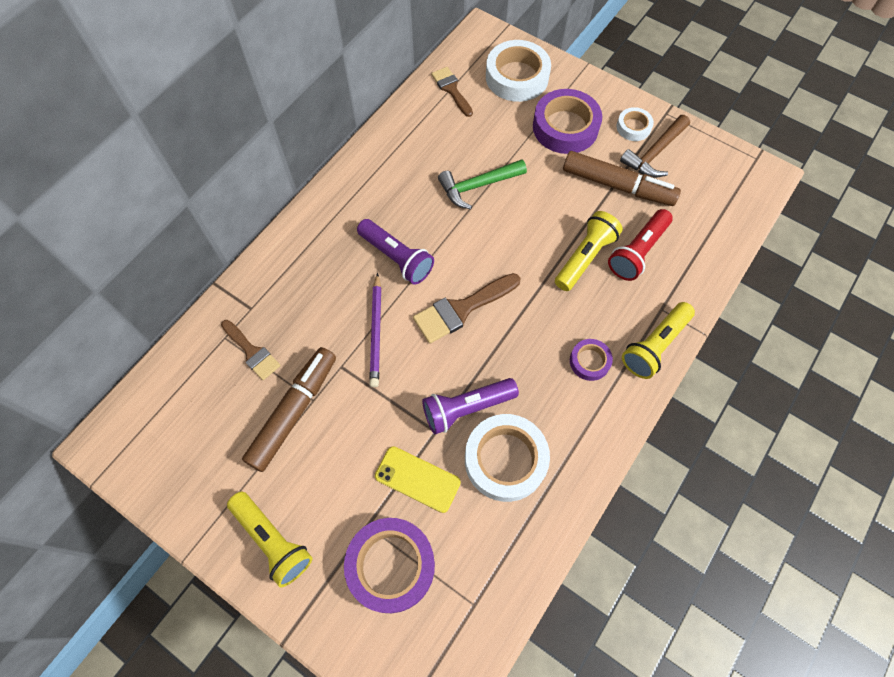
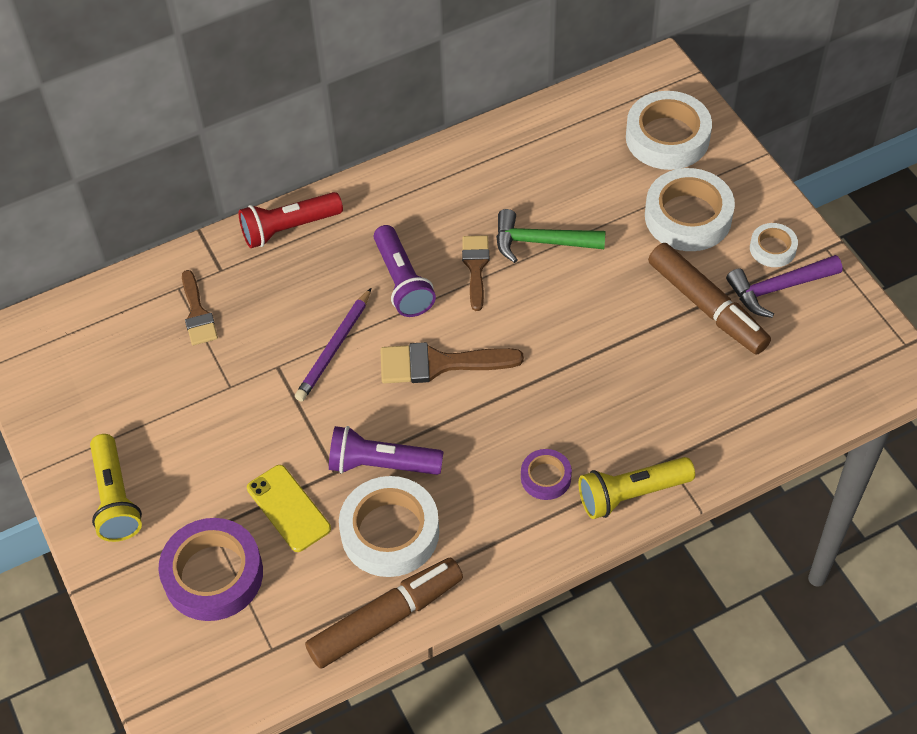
camera: 30 degrees right, 10 degrees down
(294, 411) = (205, 389): brown marker -> brown marker (386, 618)
(451, 89) = (579, 123): brown brush -> brown brush (475, 267)
(565, 127) = (688, 216): purple tape -> white tape
(584, 257) = (614, 368): yellow flashlight -> none
(638, 252) = (681, 388): red flashlight -> red flashlight (289, 228)
(654, 153) = (778, 288): brown hammer -> purple hammer

